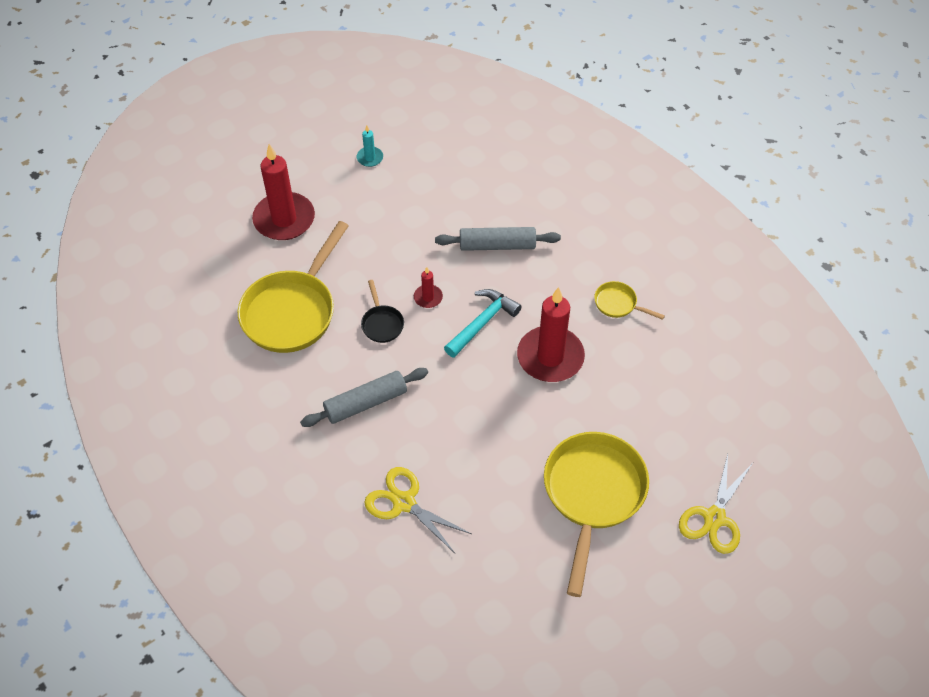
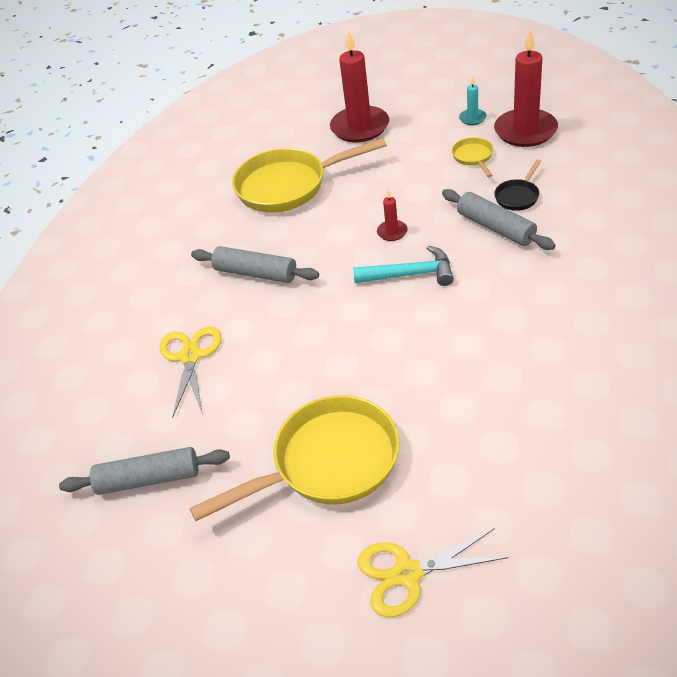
camera: 55 degrees right, 10 degrees down
(382, 323) = (336, 229): black pan -> black pan (518, 196)
(494, 605) = (148, 479): none -> grey rolling pin
(550, 357) = (432, 334): red candle -> red candle (525, 131)
(618, 304) = (548, 333): yellow pan -> yellow pan (473, 157)

